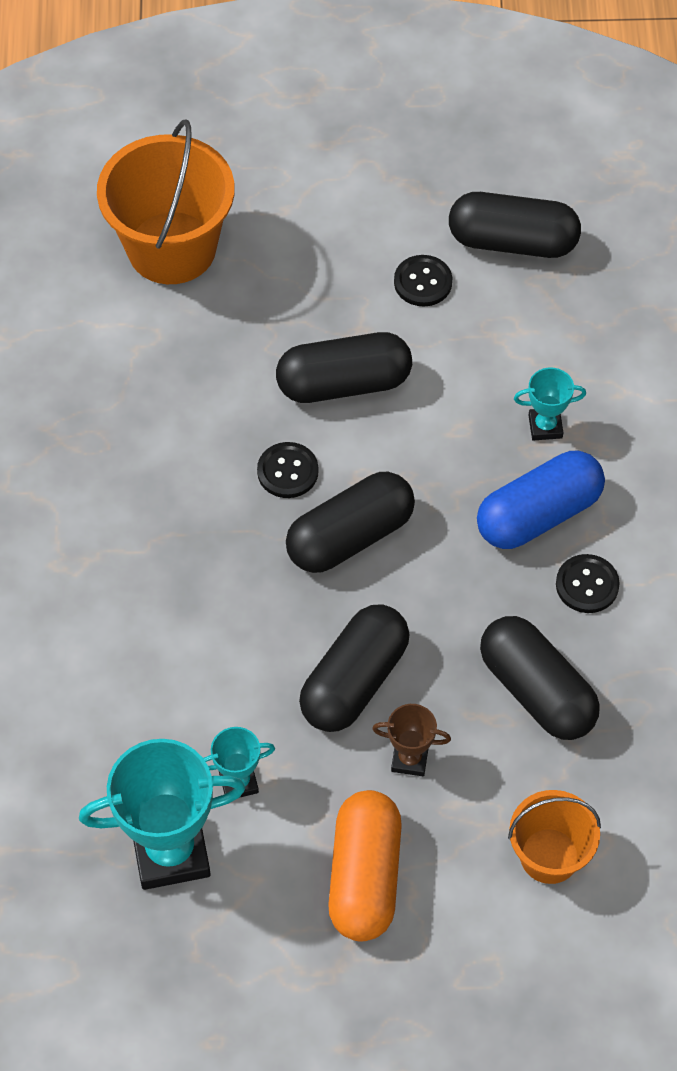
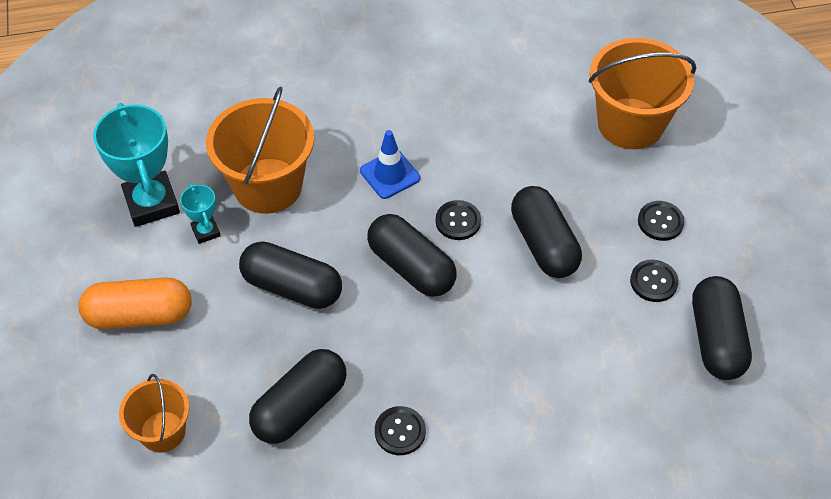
camera: 80 degrees right, 5 degrees down
(174, 694) = (268, 186): none -> orange bucket
(190, 539) = (390, 174): none -> blue traffic cone
(336, 254) = (660, 222): none -> black button
(409, 759) = (233, 330): brown trophy -> none
(539, 514) = (457, 389): blue capsule -> none
(545, 426) = (541, 384): turquoise trophy -> none

